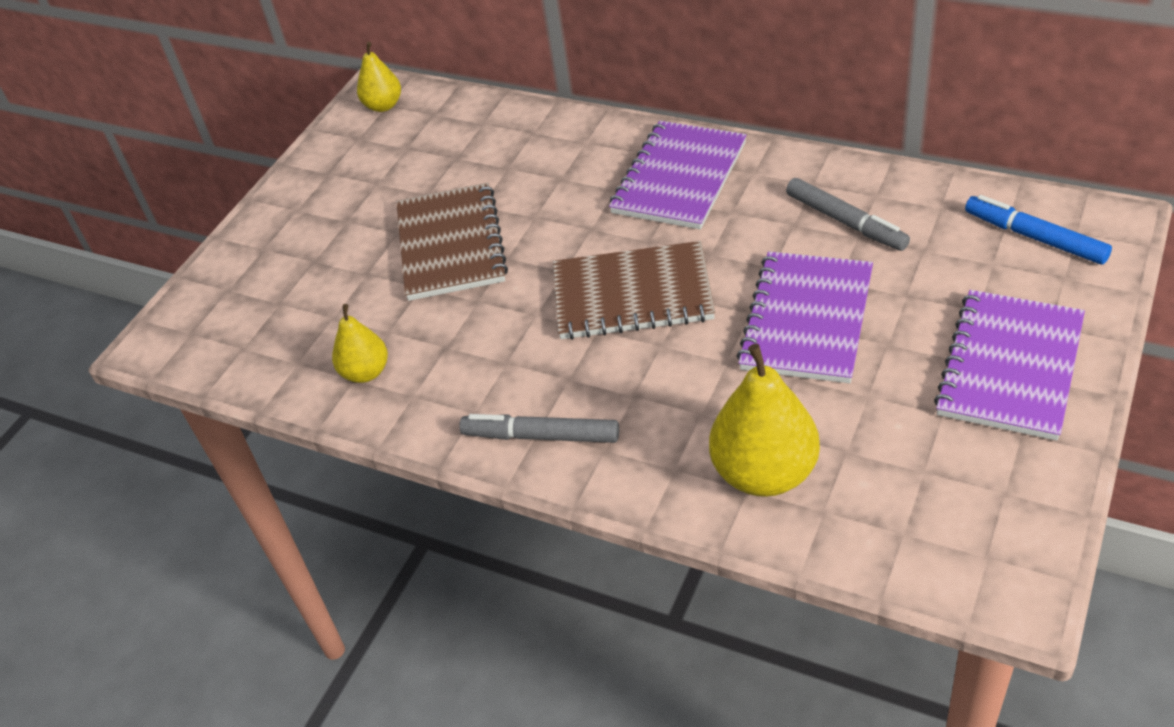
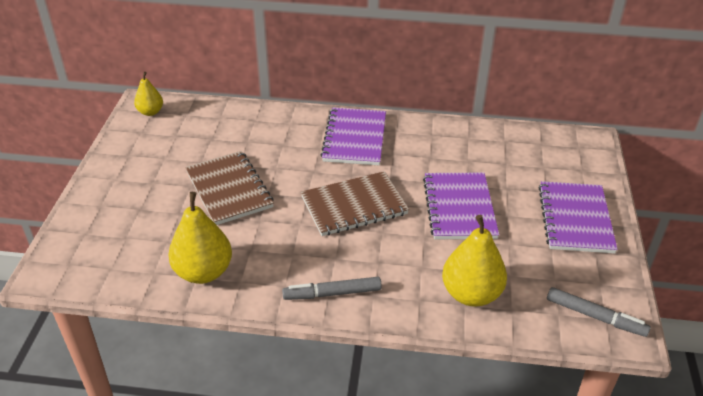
camera: 25 degrees left, 5 degrees down
(366, 372) = (203, 272): yellow pear -> yellow pear, size x1.74
(845, 222) = (458, 153): grey marker -> grey marker (595, 317)
(1034, 237) = (559, 151): blue marker -> none

